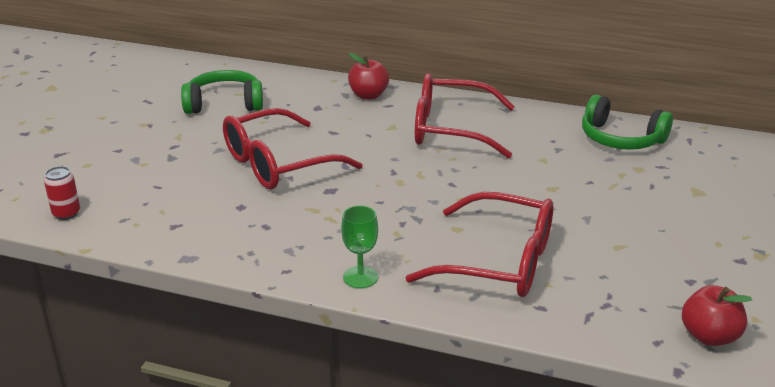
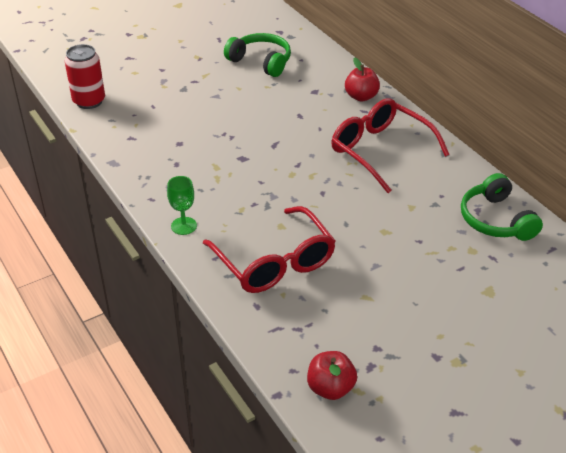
camera: 40 degrees right, 10 degrees up
(66, 213) = (89, 101): red can -> red can, size x1.73
(277, 164) = (236, 123): red glasses -> none

